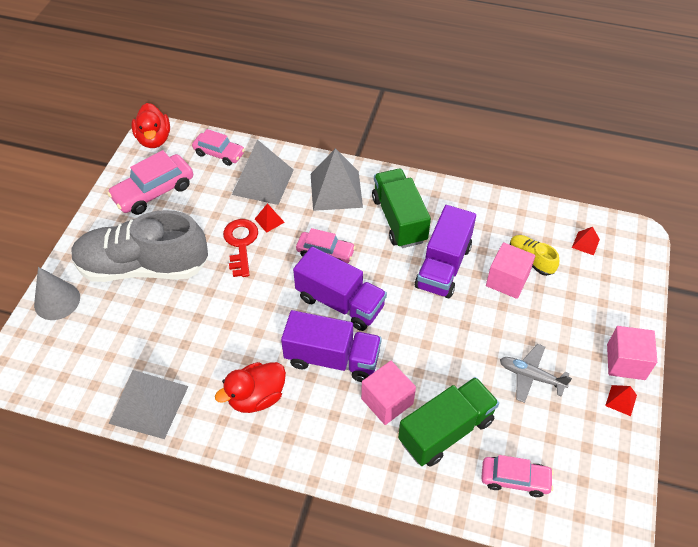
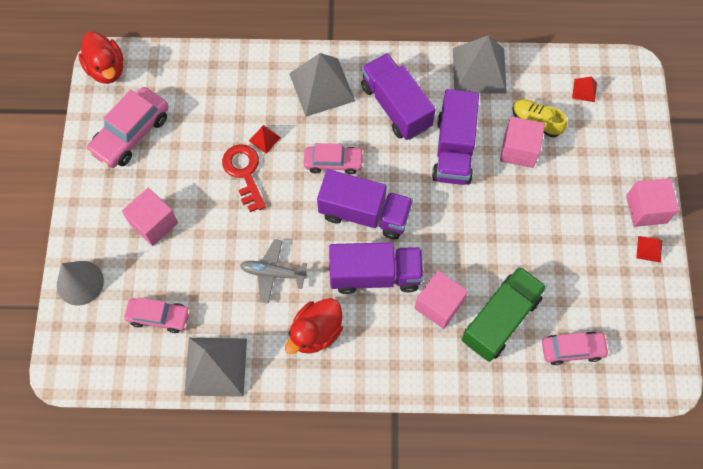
camera: 15 degrees left, 15 degrees up
(143, 267) = (154, 223): grey shoe -> pink cube
(219, 153) = (184, 70): pink car -> pink car (159, 317)
(263, 182) = (242, 94): grey pyramid -> grey pyramid (479, 70)
(399, 219) = (396, 106): green truck -> purple truck
(531, 376) = (564, 246): grey plane -> grey plane (273, 273)

